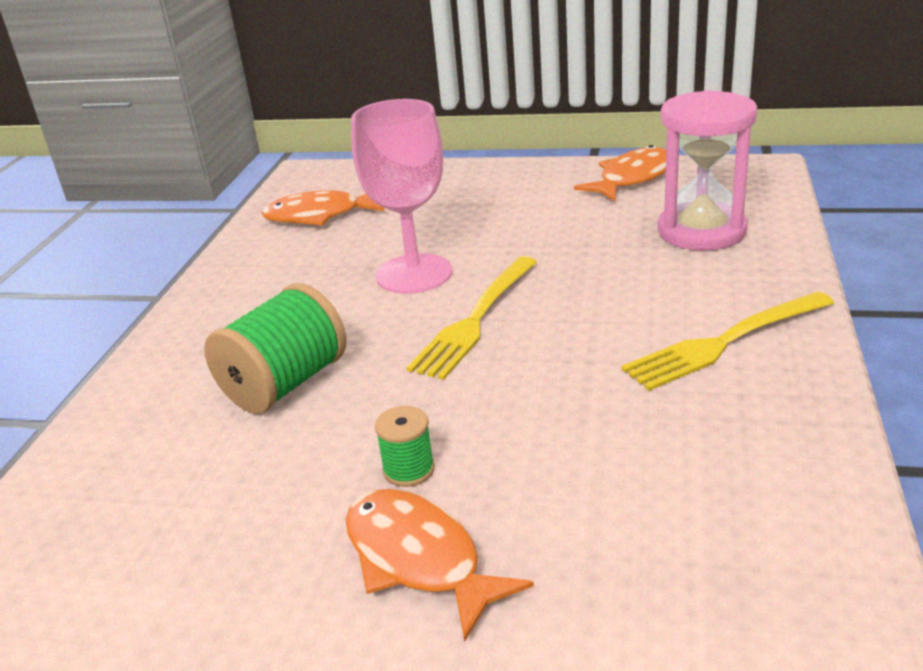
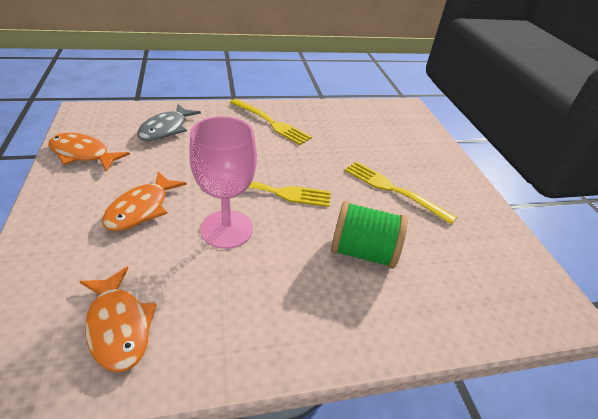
camera: 120 degrees left, 10 degrees up
(408, 470) = (393, 190): green spool -> yellow fork
(419, 559) = (431, 177): orange fish -> orange fish (141, 209)
(701, 231) = (166, 129): pink hourglass -> grey fish

